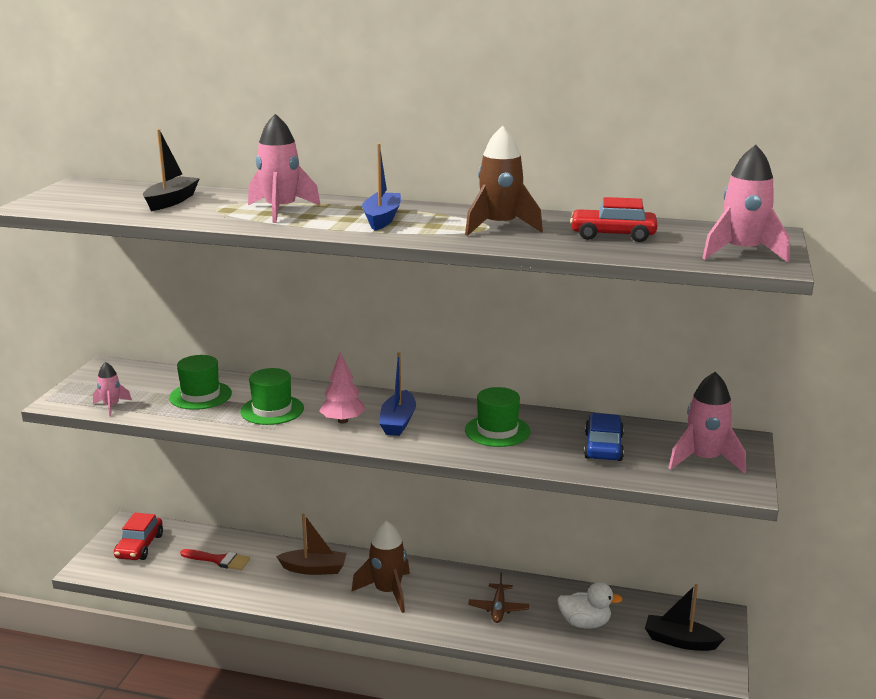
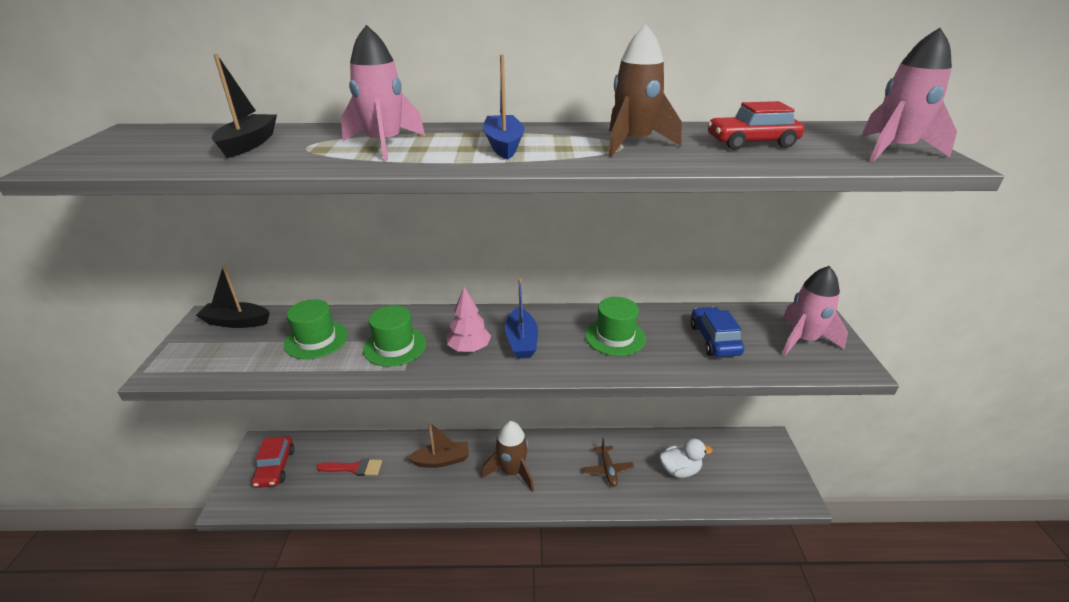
camera: 15 degrees left, 10 degrees up
(111, 406) = (223, 368): pink rocket -> none
(680, 641) = (756, 472): black boat -> black boat (236, 322)

